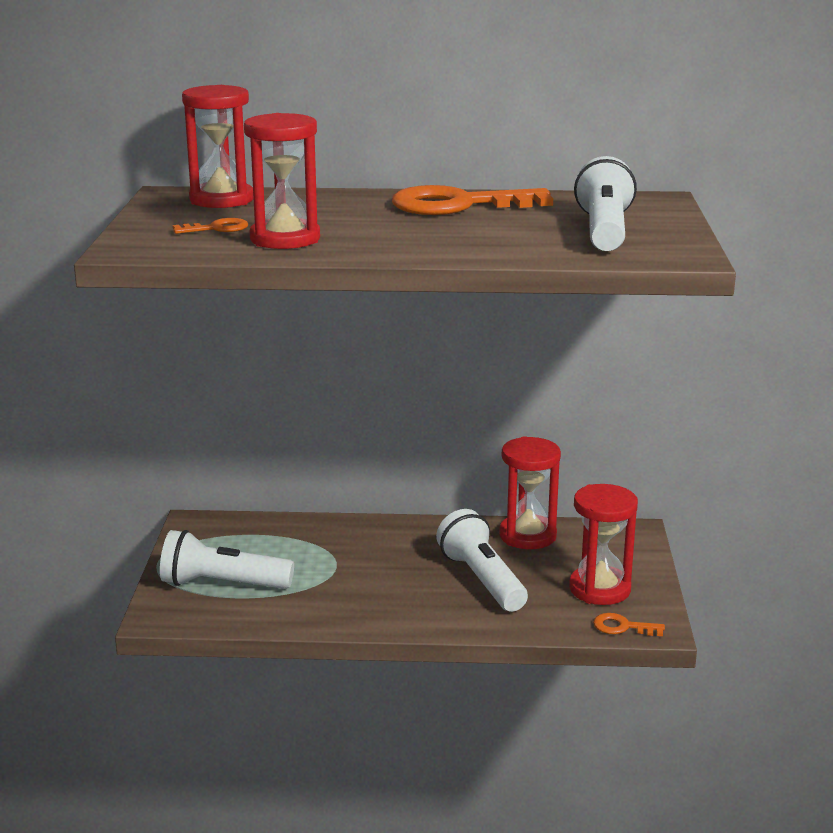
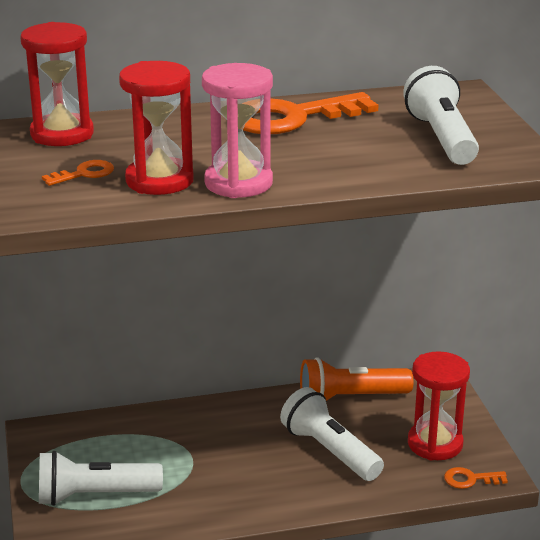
camera: 15 degrees left, 5 degrees up
(361, 247) = (238, 183): none -> pink hourglass
(527, 535) = (350, 398): red hourglass -> orange flashlight

